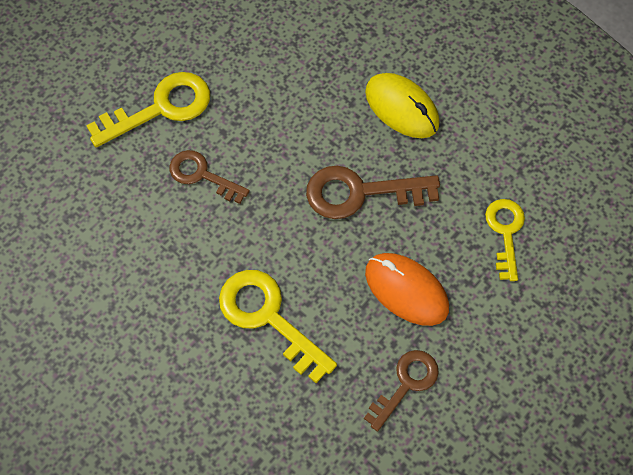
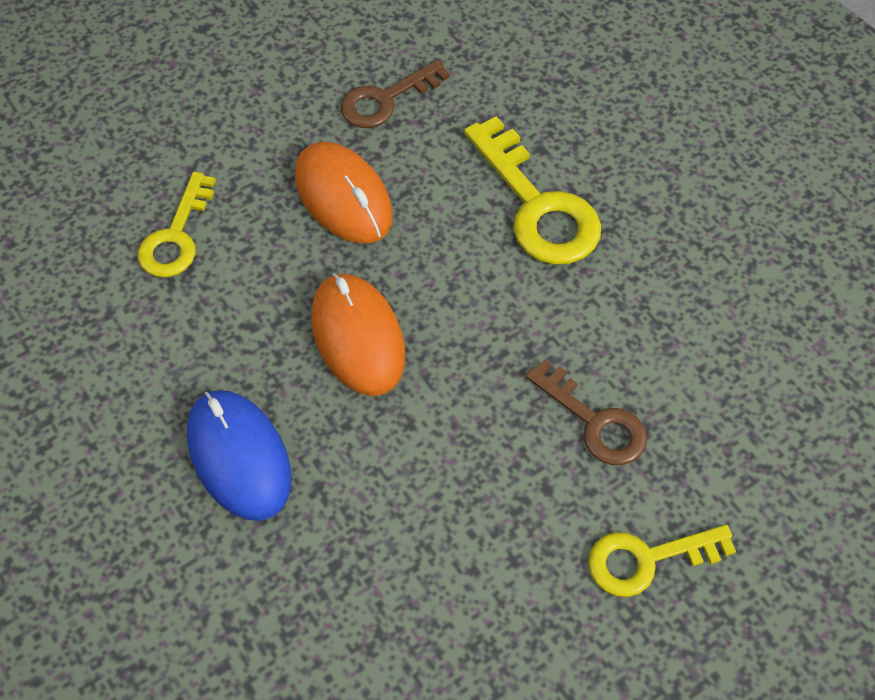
camera: 165 degrees left, 5 degrees down
(161, 108) = (647, 559): yellow key -> yellow key, size x0.65
(360, 193) = (358, 337): brown key -> orange mouse
(401, 108) = (239, 456): yellow mouse -> blue mouse

